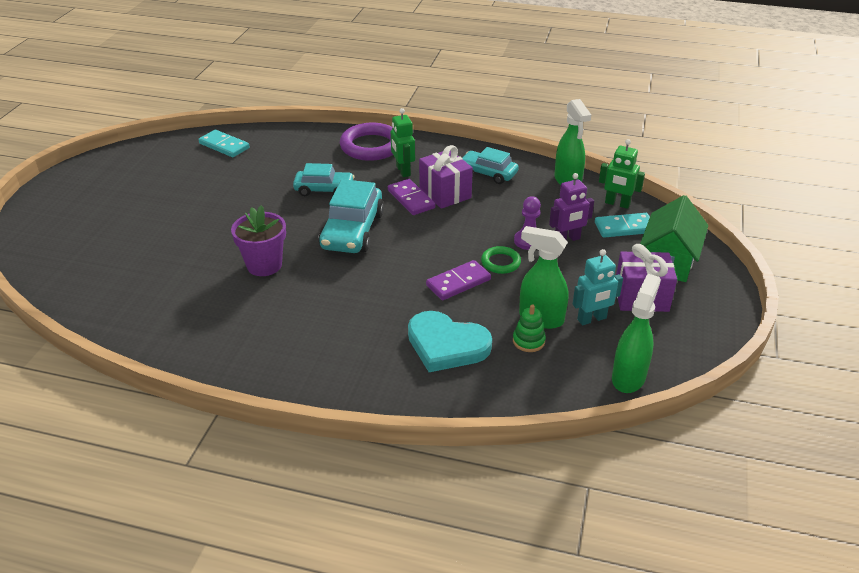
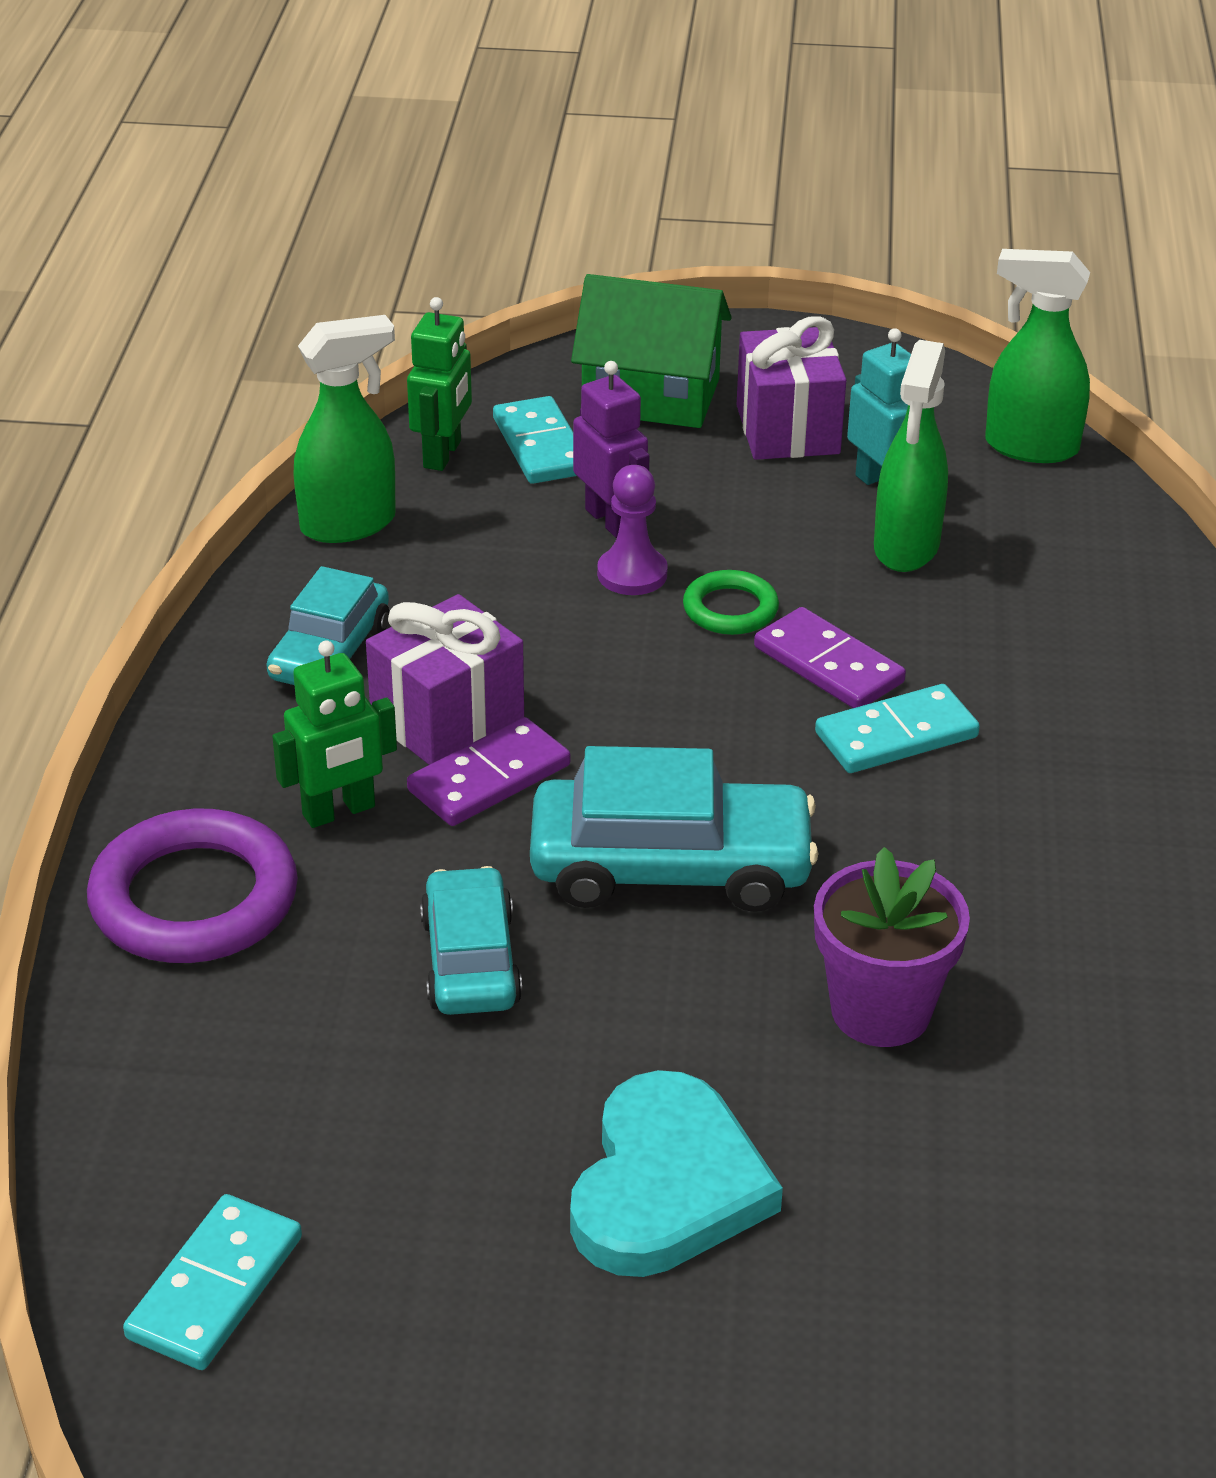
camera: 100 degrees left, 0 degrees up
(408, 293) = (896, 735): none -> turquoise domino
(446, 345) = (1046, 663): turquoise heart -> turquoise heart (667, 1186)
(528, 341) = (984, 560): green stacking toy -> none

